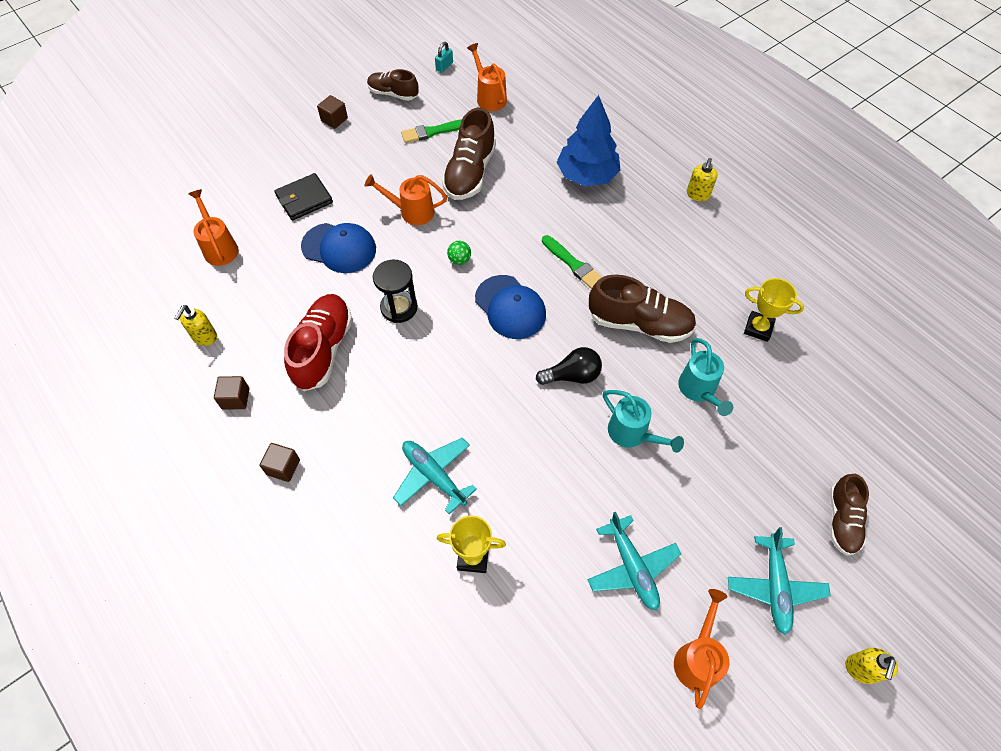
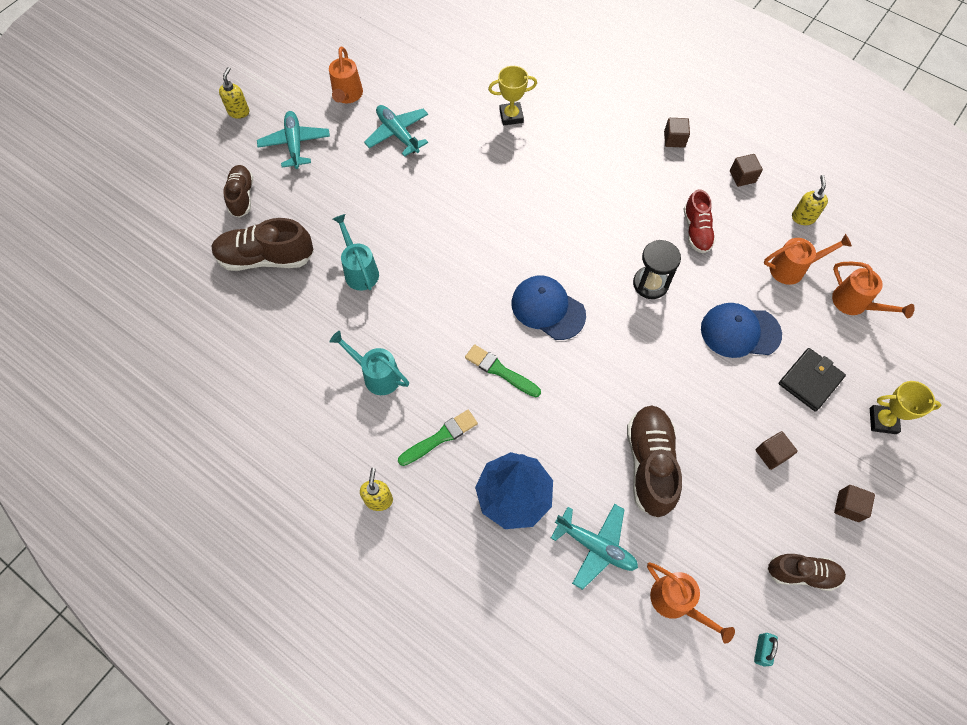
camera: 165 degrees right, 5 degrees up
(323, 349) = (696, 230): red shoe -> red shoe, size x0.63
(370, 159) = (771, 454): none -> brown cube
(412, 212) = (689, 393): orange watering can -> orange watering can (792, 269)
(434, 131) = (719, 519): green brush -> green brush (440, 437)
(434, 476) = (559, 158): turquoise plane -> turquoise plane (595, 546)
(459, 260) = (615, 347): green ball -> none
(572, 375) = (473, 258): black light bulb -> none
(632, 434) = (412, 222): turquoise watering can -> turquoise watering can (377, 375)
(639, 323) = (422, 321): brown shoe -> brown shoe (266, 258)
(758, 328) = (307, 343): yellow trophy -> yellow trophy (882, 421)

